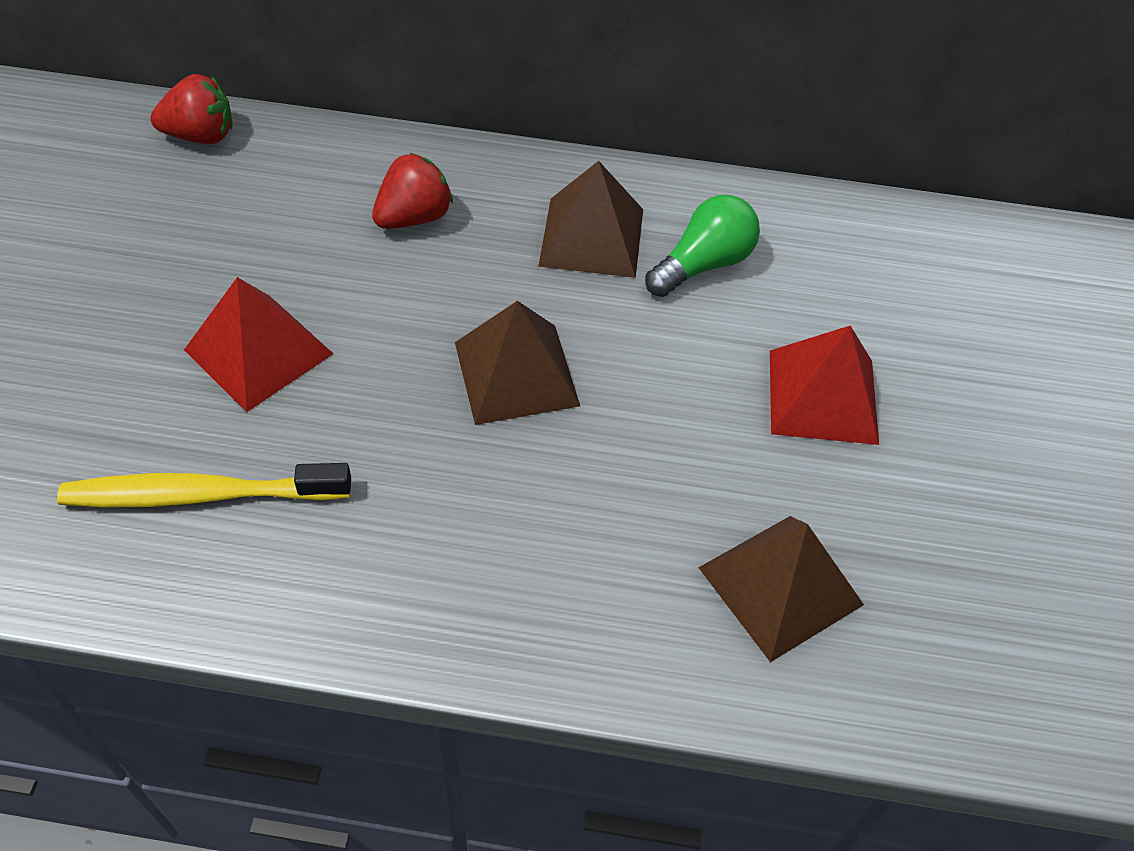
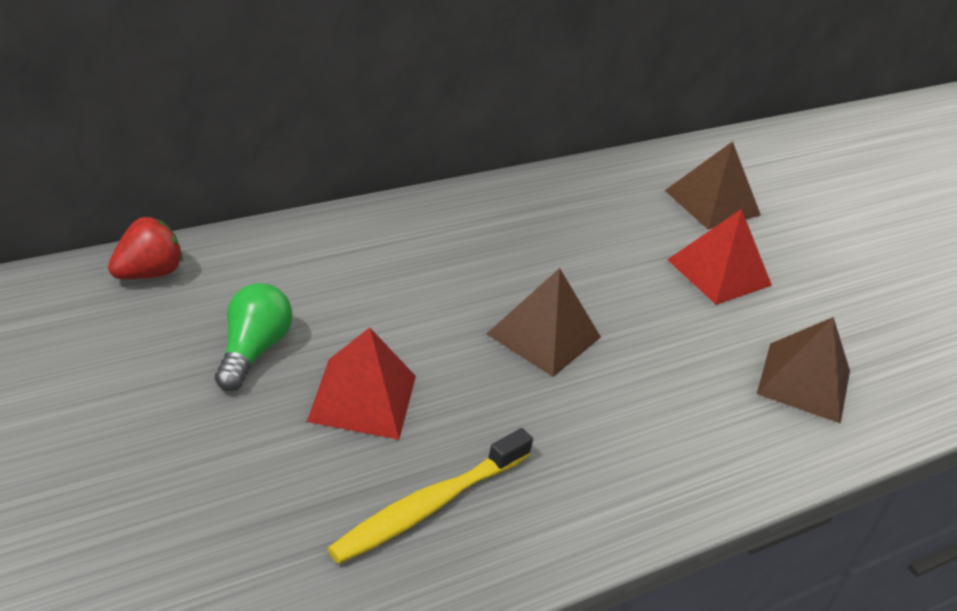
camera: 40 degrees left, 15 degrees down
(414, 217) = (372, 268): red strawberry -> none
(591, 237) = (499, 235): brown pyramid -> brown pyramid (712, 202)
(703, 264) = (580, 226): green light bulb -> green light bulb (252, 351)

